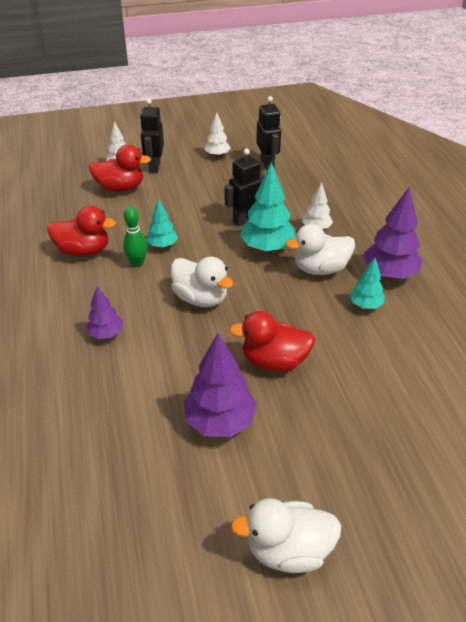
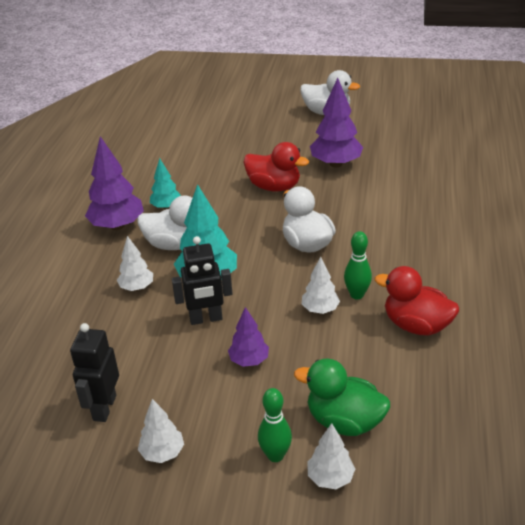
camera: 155 degrees left, 5 degrees down
(106, 334) = (406, 234): purple tree -> purple tree (249, 360)
(120, 188) = (344, 421): red duck -> green duck
(154, 167) = (275, 455): black robot -> green bowling pin
(162, 245) = (320, 309): turquoise tree -> white tree

